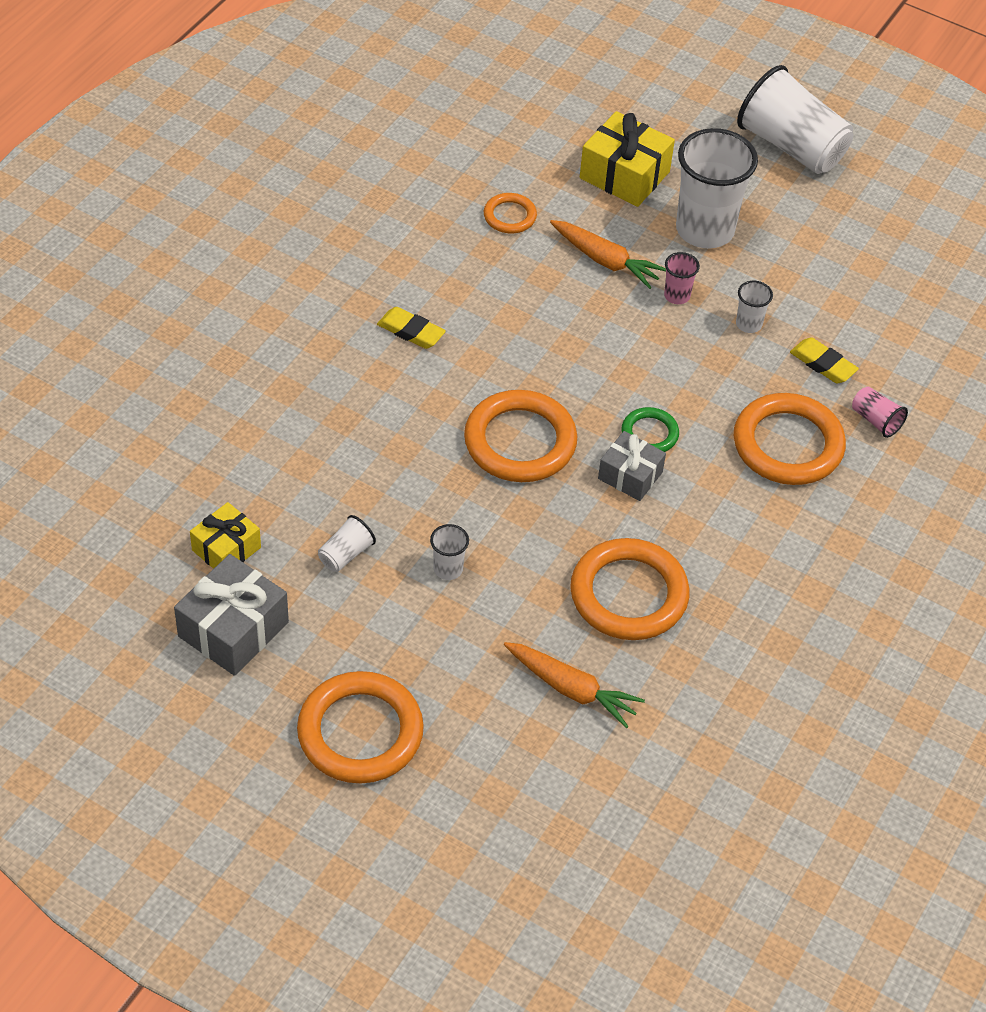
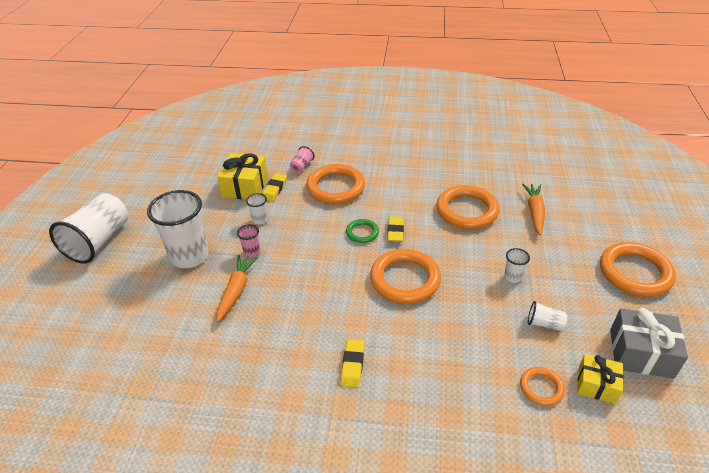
camera: 110 degrees left, 10 degrees down
(510, 216) = (214, 353): orange ring -> orange ring (541, 388)
(624, 175) = (149, 307): yellow gift -> yellow gift (245, 186)
(630, 475) = (395, 231): grey gift -> yellow eraser

